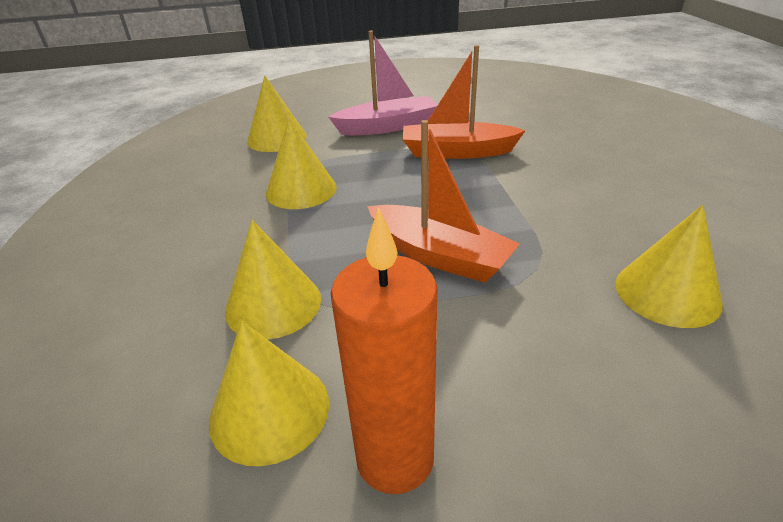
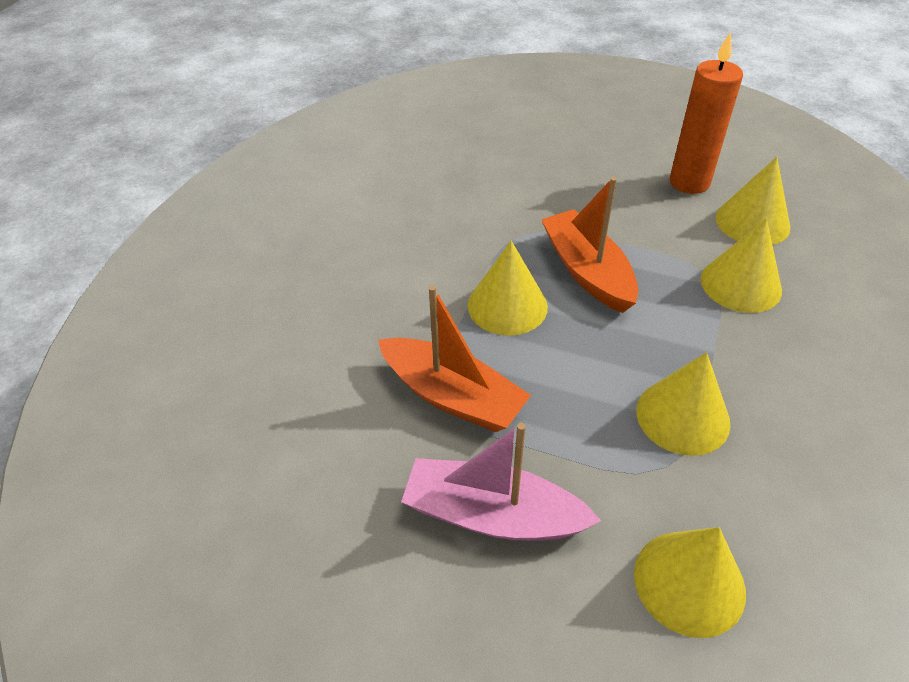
camera: 150 degrees left, 10 degrees up
(667, 293) = (464, 189): yellow cone -> yellow cone (507, 305)

